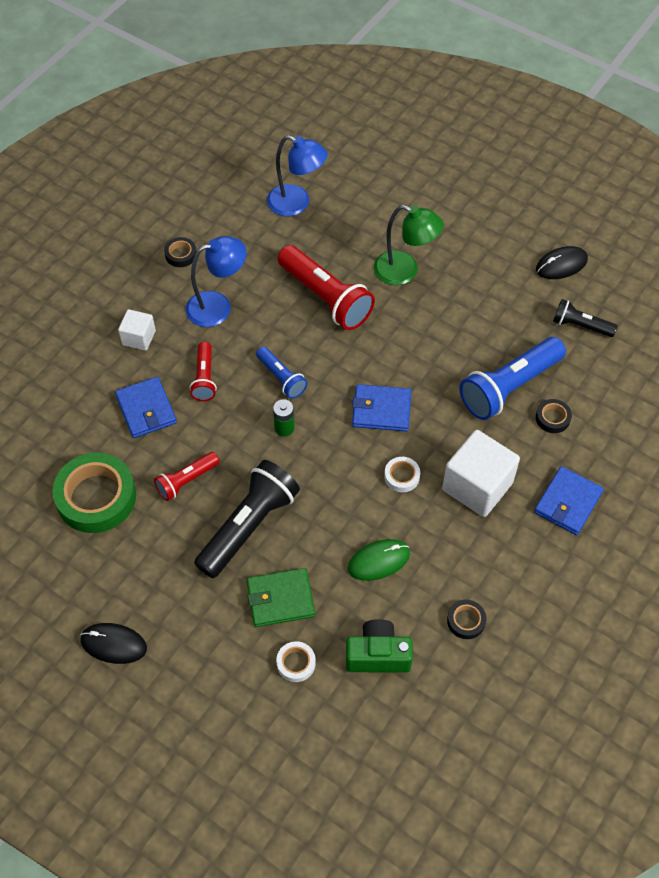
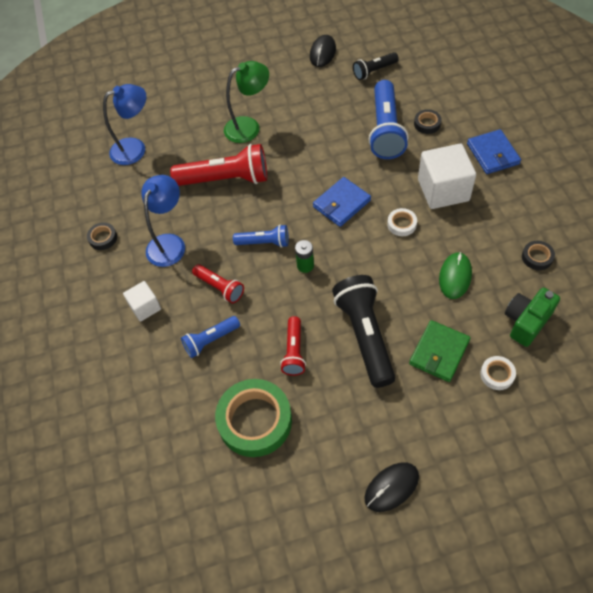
camera: 45 degrees left, 0 degrees up
(146, 409) = (210, 340): blue wallet -> blue flashlight

